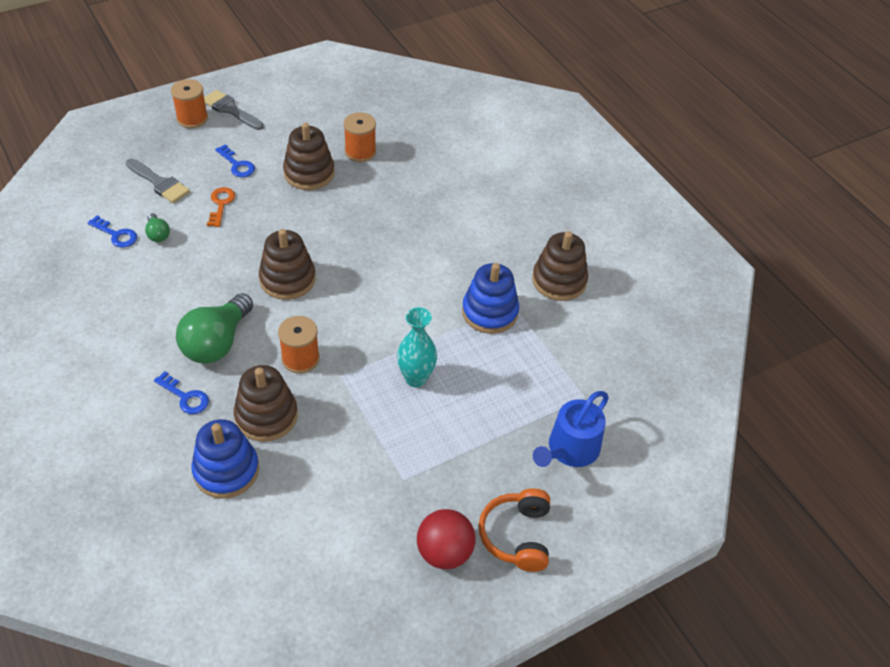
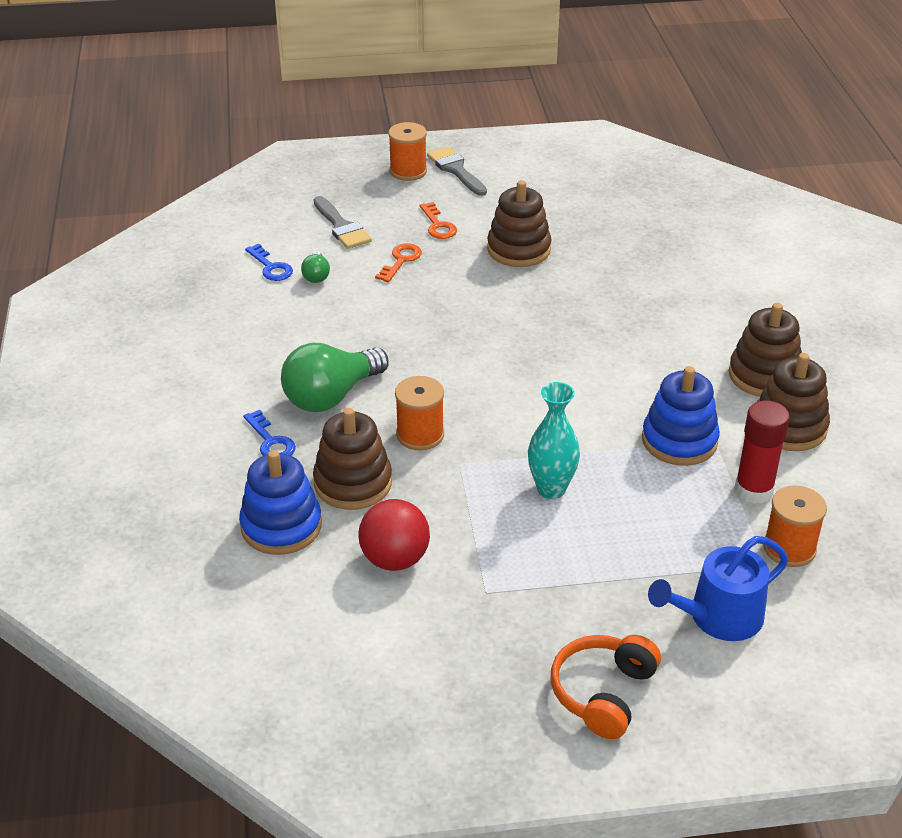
camera: 25 degrees right, 10 degrees down
(237, 165) = (438, 225): blue key -> orange key
(287, 279) = (443, 351): brown stacking toy -> brown stacking toy (764, 375)
(360, 152) = (591, 239): orange spool -> orange spool (789, 548)
(444, 552) = (501, 684): red ball -> red ball (395, 559)
(555, 339) = (753, 490): none -> red glue stick

